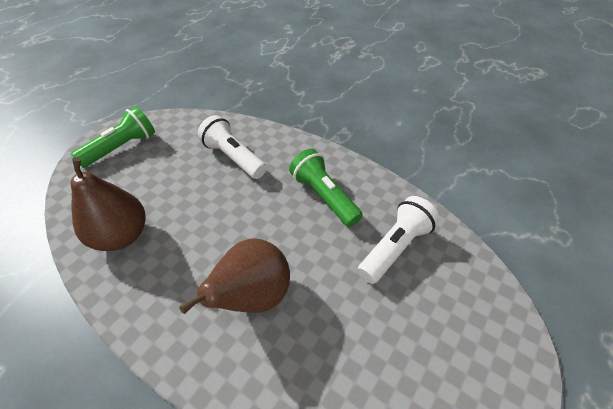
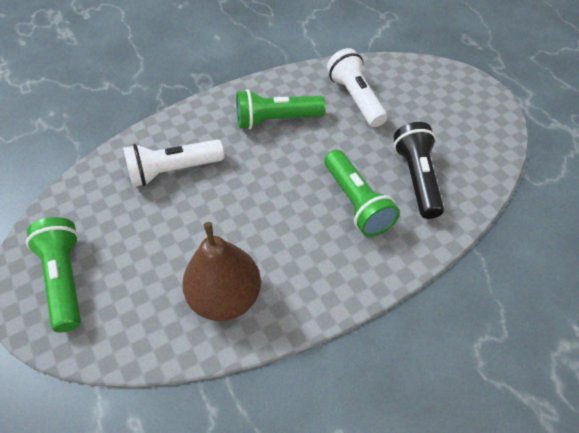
camera: 65 degrees left, 5 degrees up
(253, 296) = (356, 202): brown pear -> green flashlight
(313, 346) = (416, 178): none -> black flashlight

